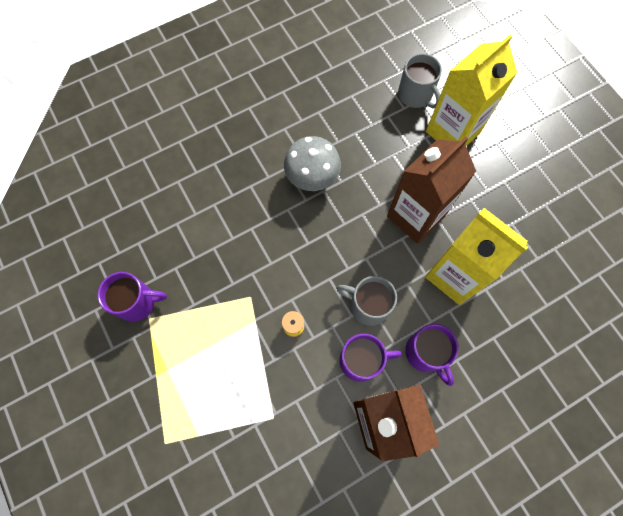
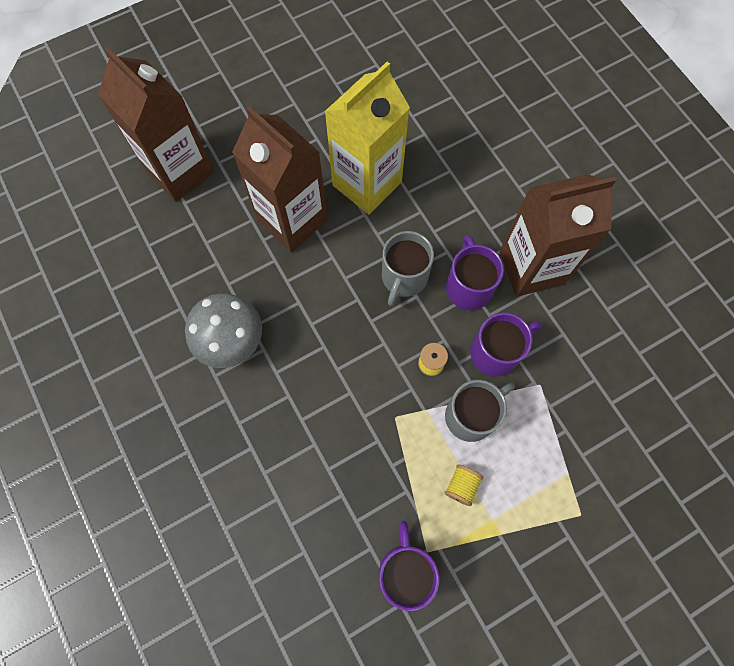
camera: 90 degrees left, 0 degrees up
(194, 347) = (461, 486): none -> yellow spool
(415, 95) = (121, 210): grey mug -> grey mug (471, 415)
(426, 353) = (457, 219): purple mug -> purple mug (496, 352)
(452, 132) = (180, 171): yellow carton -> brown carton

